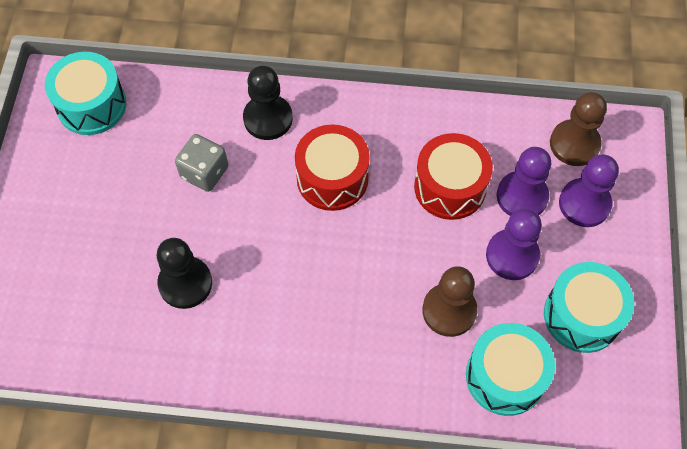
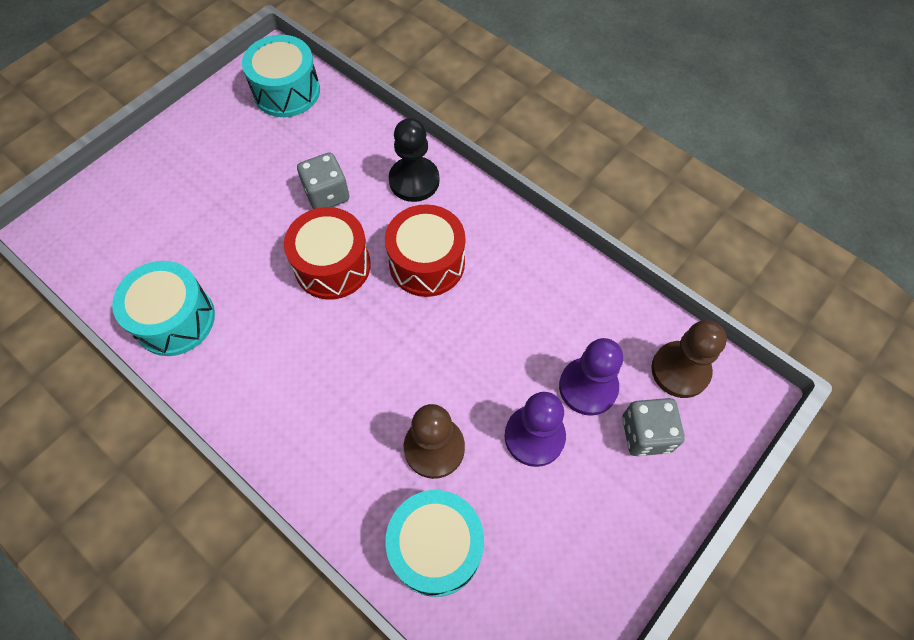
camera: 35 degrees right, 0 degrees up
(185, 283) = (236, 275): black pawn -> none
(450, 187) = (525, 335): red drum -> red drum (332, 265)
(582, 316) = (558, 542): turquoise drum -> turquoise drum (175, 319)
(584, 204) = (646, 434): purple pawn -> grey dice

